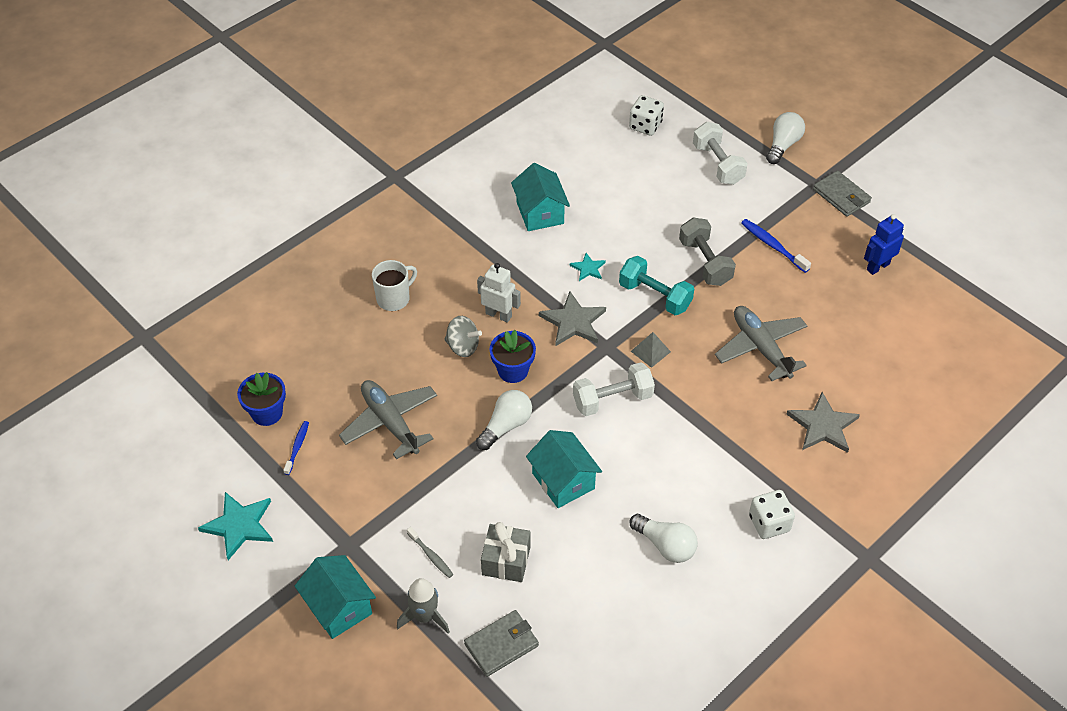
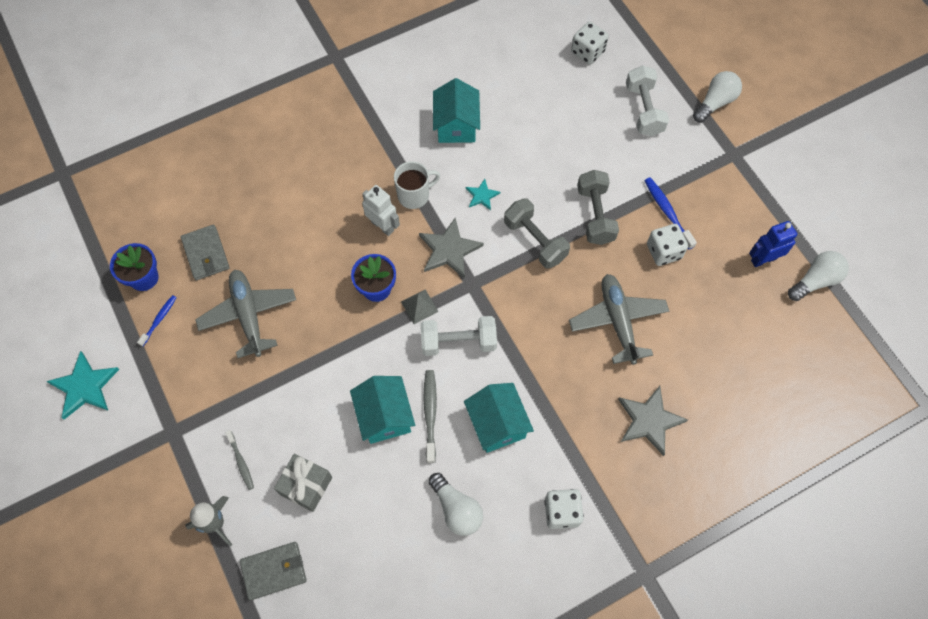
camera: 15 degrees right, 15 degrees up
(338, 607) = (144, 493): turquoise house -> turquoise house (497, 424)
(394, 298) = (293, 186): white mug -> white mug (414, 195)
(463, 347) = (339, 252): grey spinning top -> none
(506, 426) = (351, 345): white light bulb -> white light bulb (815, 281)
(608, 468) = (430, 414): none -> grey toothbrush
(650, 351) = (511, 299): grey pyramid -> grey pyramid (419, 306)
(655, 296) = (535, 240): turquoise dumbbell -> grey dumbbell
(782, 279) = (664, 251): none -> white dice
(841, 196) = (754, 172): grey wallet -> grey wallet (206, 254)

